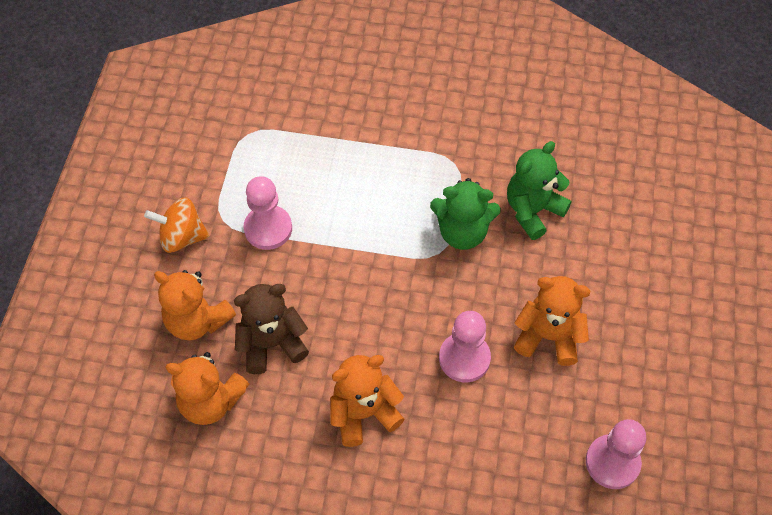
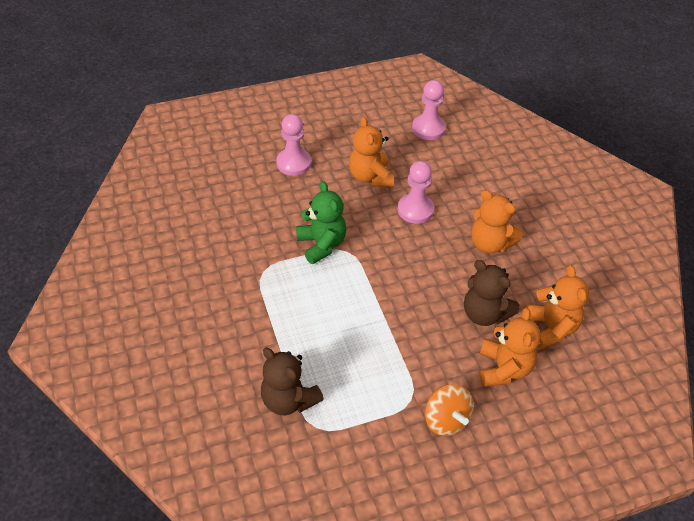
camera: 120 degrees left, 10 degrees down
(268, 228) = (397, 363): pink pawn -> pink pawn (294, 163)
(288, 125) = (289, 400): none -> brown teddy bear
(532, 211) = (279, 214): green teddy bear -> none

